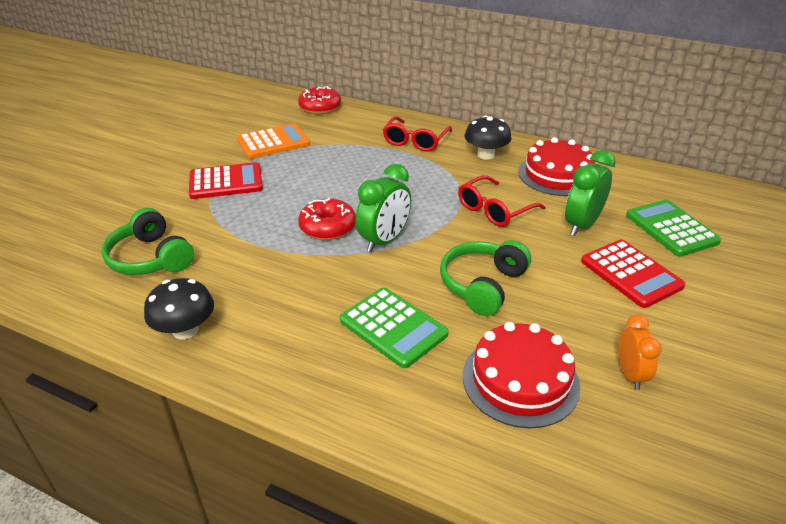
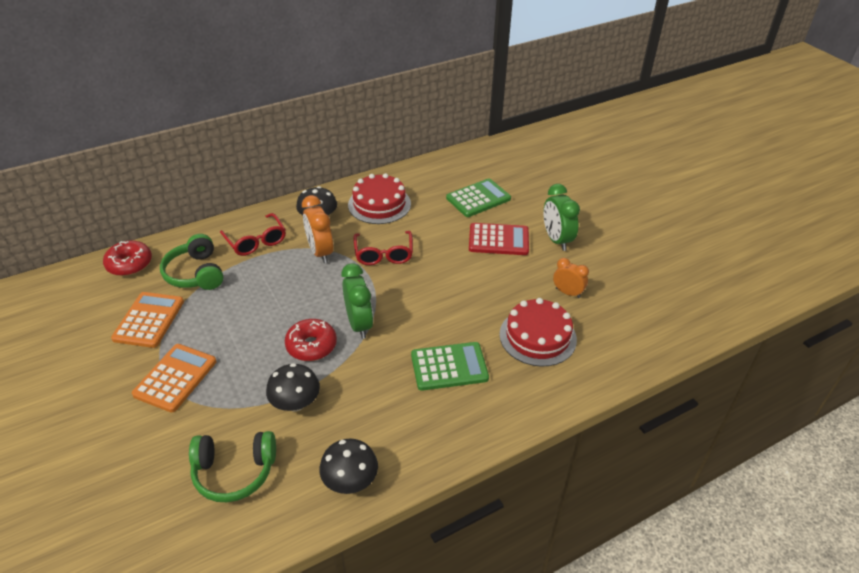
camera: 55 degrees left, 5 degrees up
(226, 182) = (175, 378): red calculator -> orange calculator
(252, 252) = (295, 403): none -> black mushroom
(446, 176) = (320, 252): none -> orange clock
(482, 285) = (449, 304): green headphones -> green headphones (196, 273)
(581, 225) = (439, 229): green clock -> green clock (556, 240)
(671, 228) = (478, 198): green calculator -> green calculator turned 135 degrees clockwise

